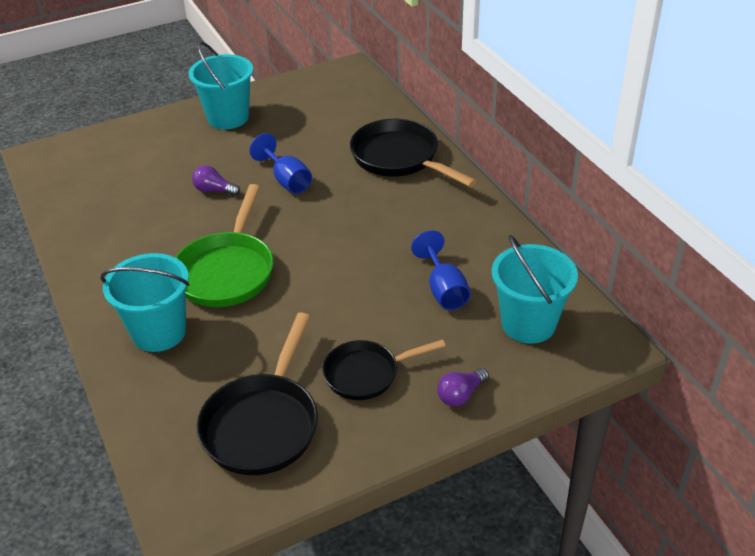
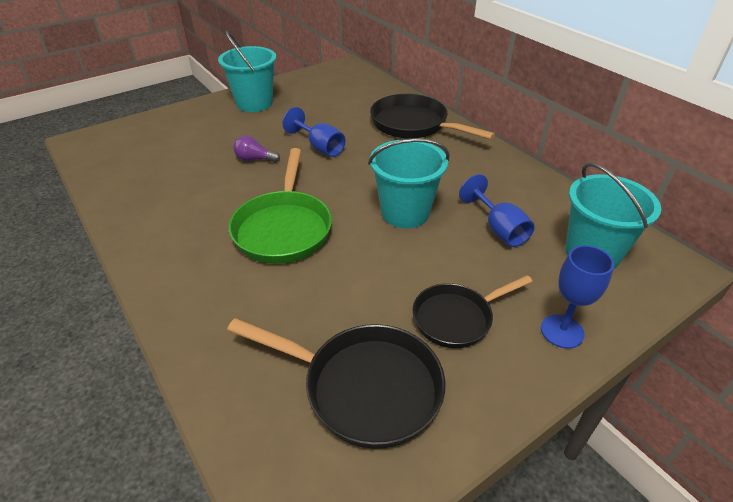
camera: 10 degrees left, 0 degrees up
(159, 332) = (225, 294): turquoise bucket -> turquoise bucket (405, 213)
(263, 424) = (364, 387): black pan -> black pan turned 75 degrees counterclockwise
(460, 395) = (562, 331): purple light bulb -> blue goblet

